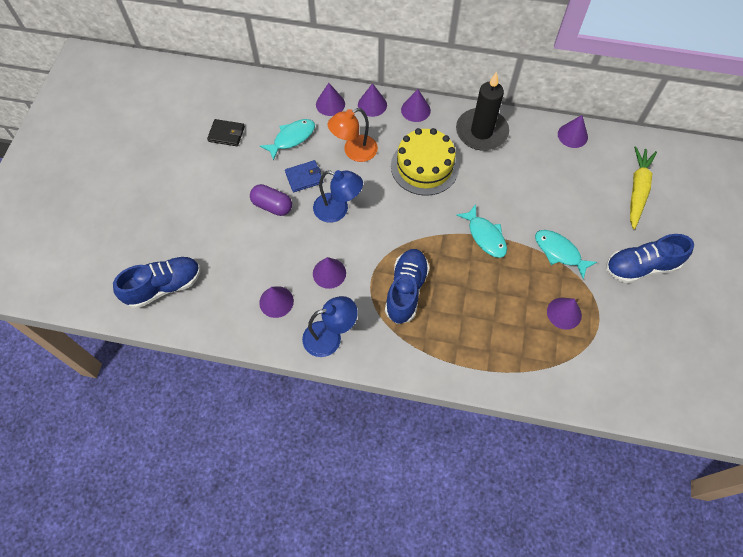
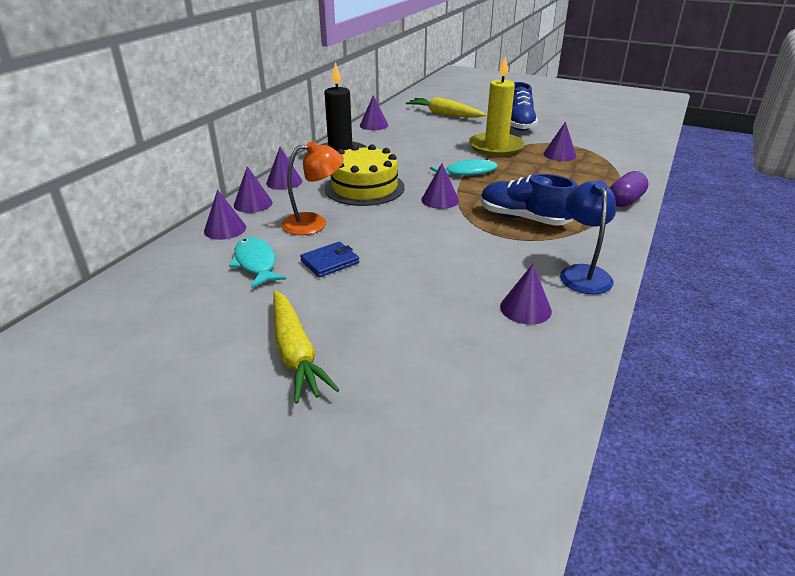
camera: 75 degrees left, 30 degrees down
(164, 286) = (475, 430): blue shoe -> none
(208, 190) = (295, 353): none -> yellow carrot
(226, 134) = (196, 321): black wallet -> none
(272, 206) = (362, 293): purple capsule -> purple capsule (625, 201)
(304, 177) = (330, 262): blue wallet -> blue wallet turned 60 degrees clockwise
(329, 273) = (489, 262): purple cone -> purple cone (440, 200)
(338, 210) = (396, 245): blue lamp -> none
(354, 152) = (314, 223): orange lamp -> orange lamp turned 90 degrees counterclockwise
(559, 252) = (496, 147): turquoise fish -> yellow candle

